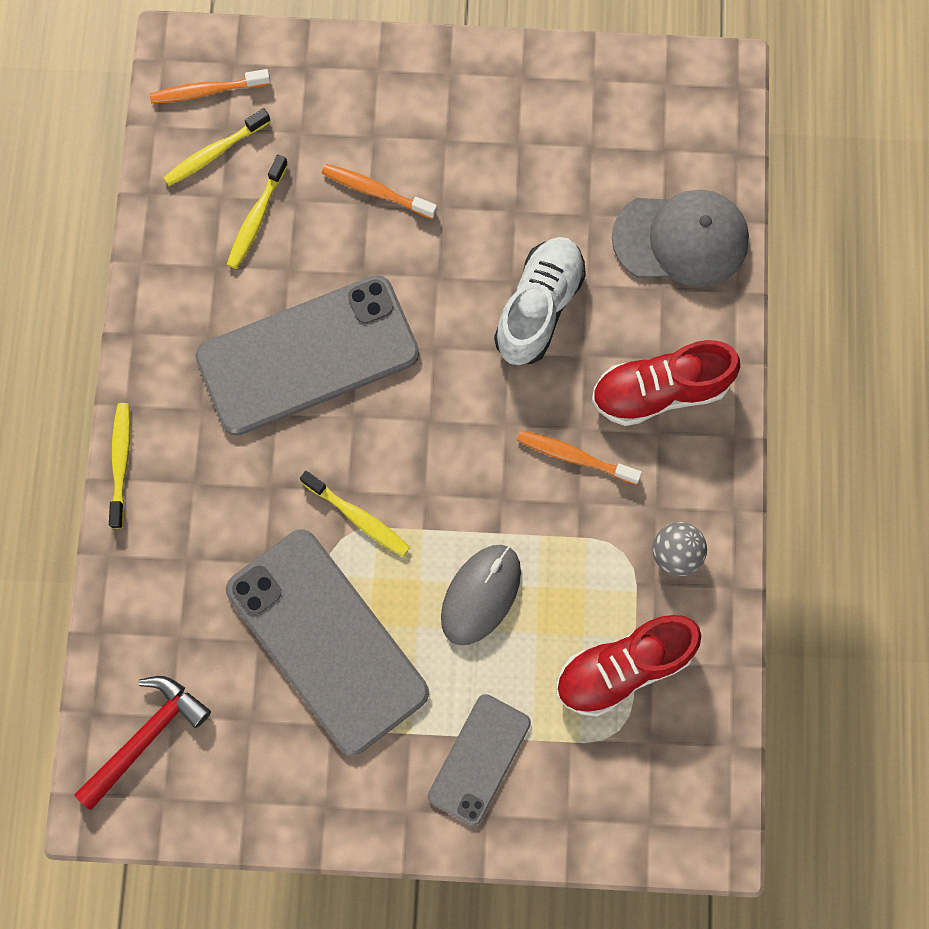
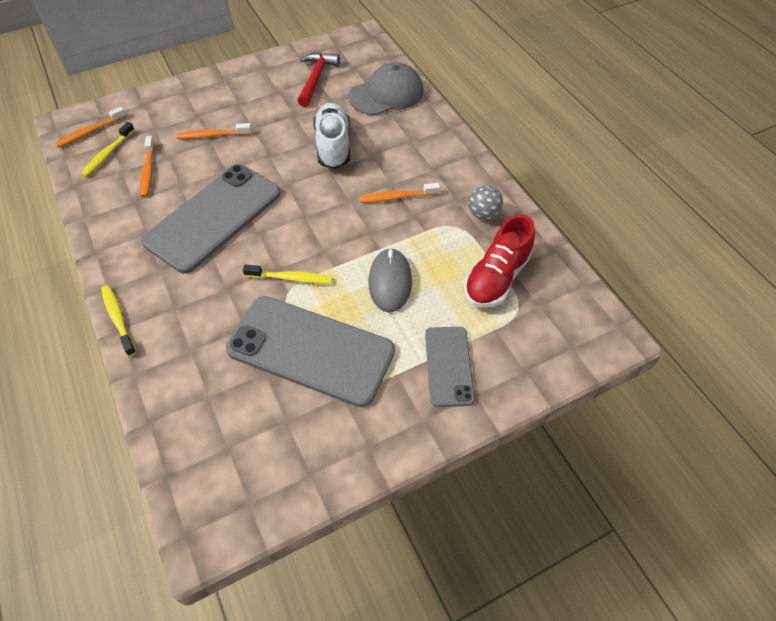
camera: 30 degrees left, 20 degrees down
(146, 737) = (216, 470): red hammer -> red hammer (316, 79)
(256, 218) = (148, 171): yellow toothbrush -> orange toothbrush
(660, 391) = (421, 152): red shoe -> none

